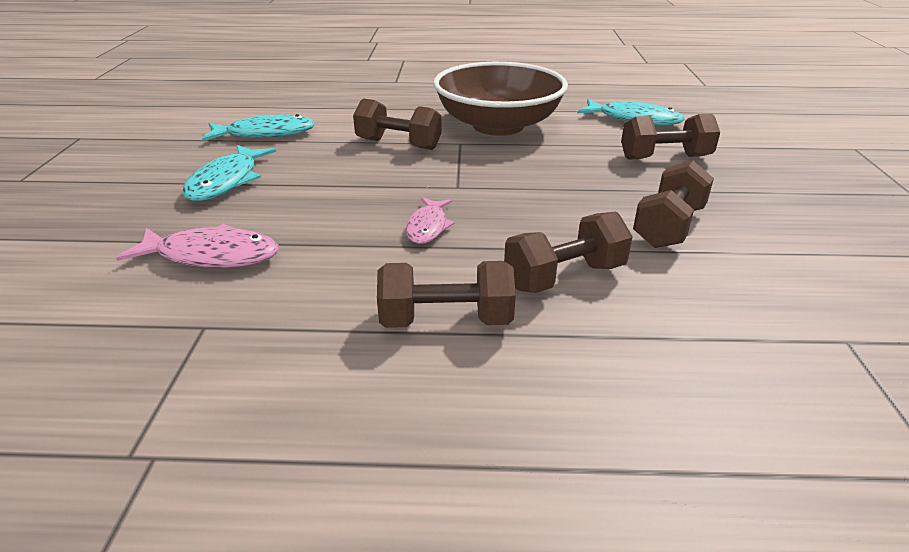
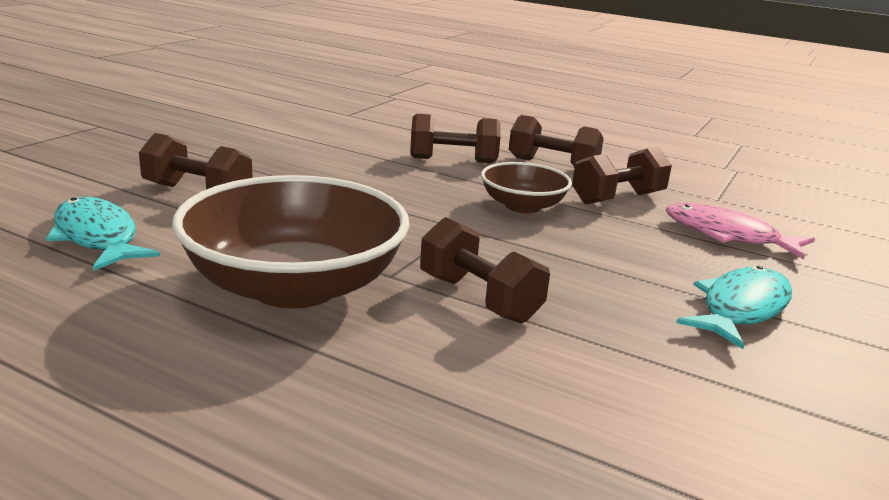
camera: 155 degrees left, 10 degrees down
(266, 134) = (699, 391): turquoise fish -> none
(428, 227) = (522, 206): pink fish -> brown bowl
(668, 227) = (329, 159): brown dumbbell -> brown dumbbell (618, 198)

